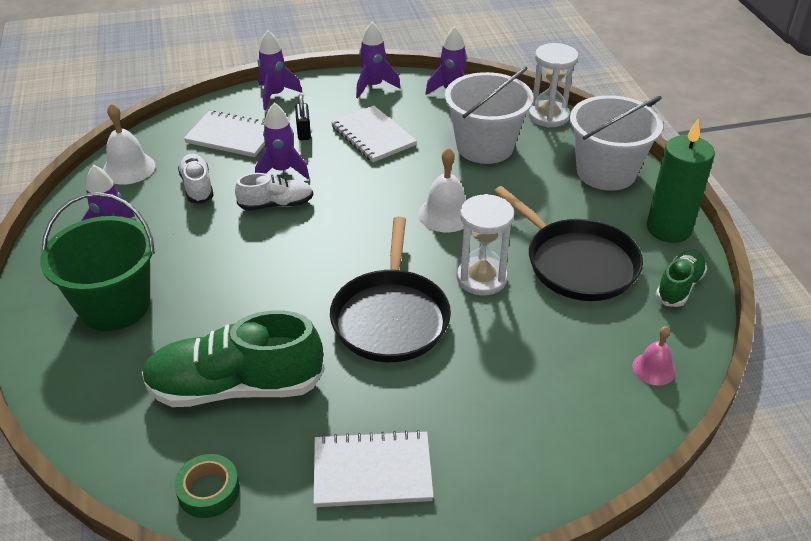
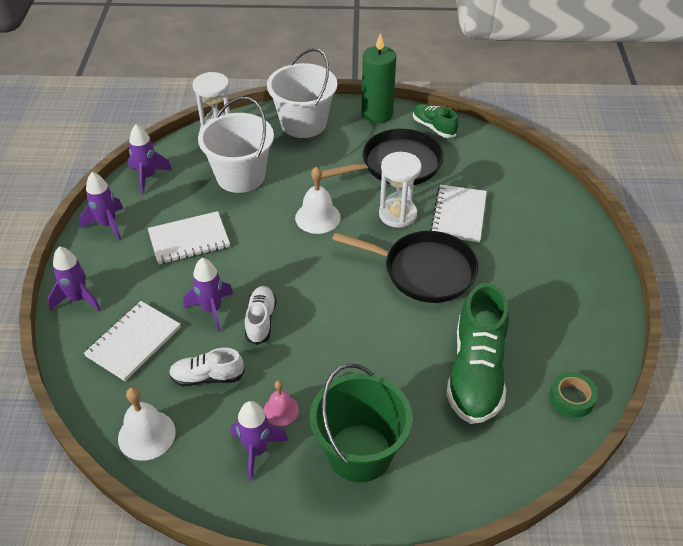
camera: 75 degrees left, 5 degrees up
(303, 132) = (156, 286): black padlock -> none
(372, 471) = (565, 306): white notebook -> white notebook (459, 215)
(654, 369) = (501, 159): pink bell -> pink bell (281, 410)

